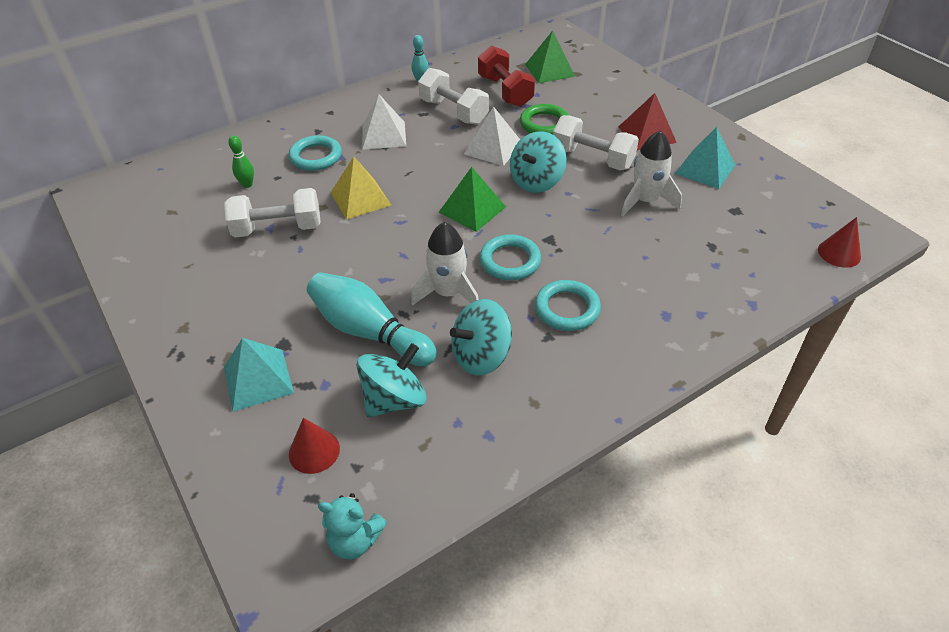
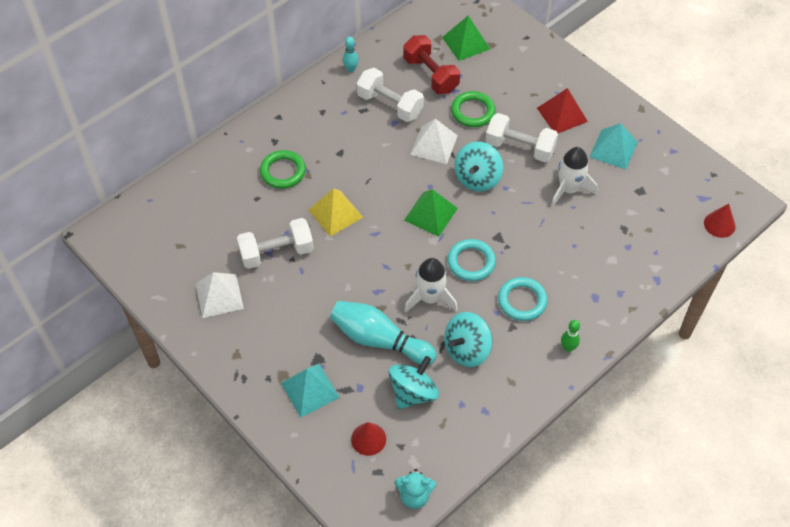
camera: 10 degrees left, 10 degrees up
(247, 184) = (234, 209): green bowling pin -> green bowling pin (568, 348)
(316, 157) = (283, 171): turquoise ring -> green ring
(383, 135) = (335, 140): white pyramid -> white pyramid (219, 296)

